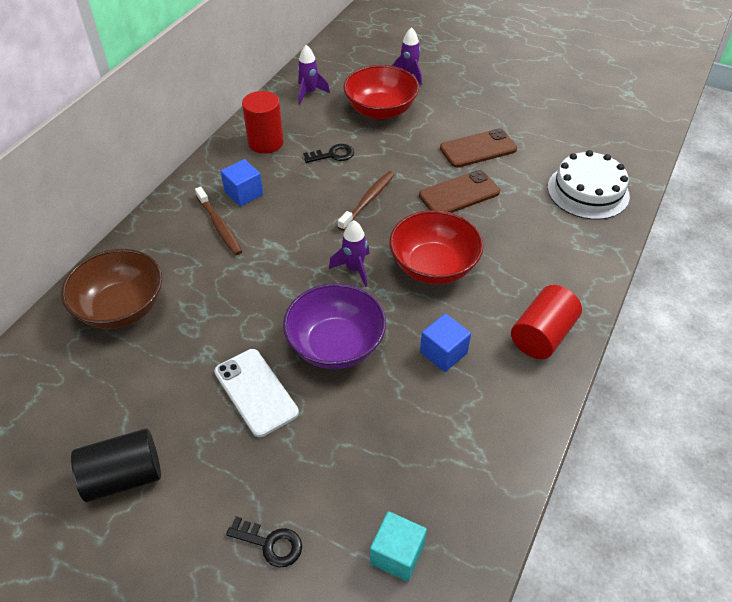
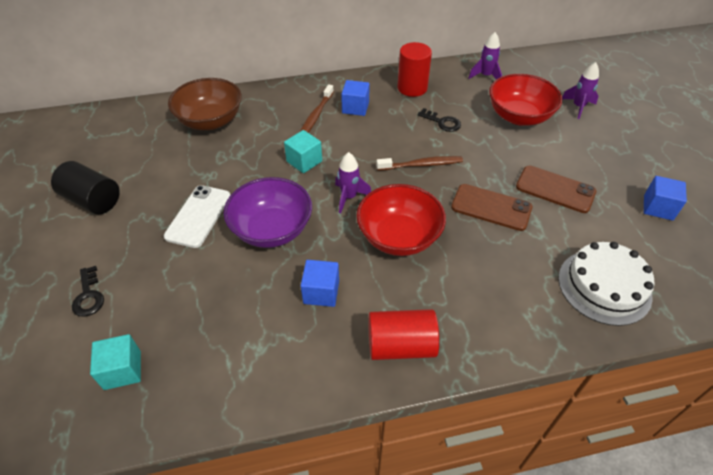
camera: 50 degrees right, 0 degrees up
(272, 271) = (304, 161): none -> turquoise cube
(547, 115) = (658, 207): none -> blue cube

